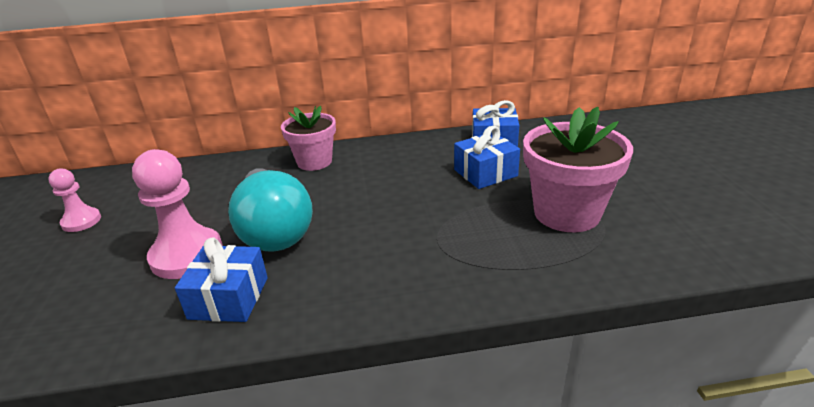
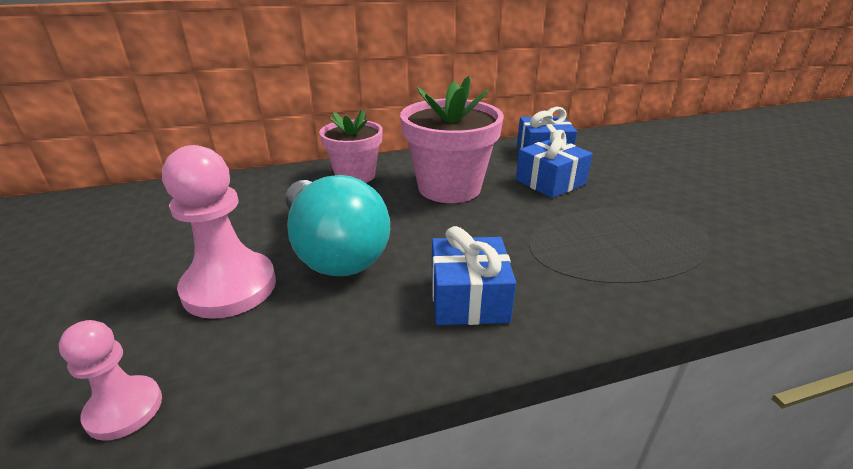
camera: 10 degrees left, 0 degrees up
(81, 221) = (74, 252): pink pawn -> pink pawn (124, 409)
(229, 298) = (302, 338): blue gift -> blue gift (468, 298)
(566, 213) = (658, 219): pink flower pot -> pink flower pot (449, 188)

